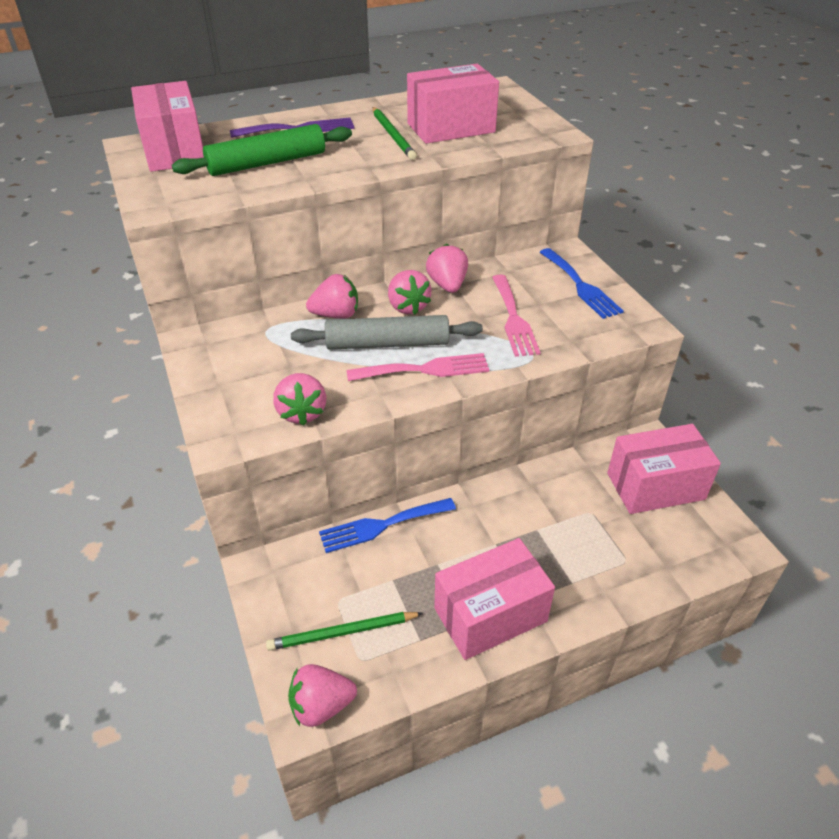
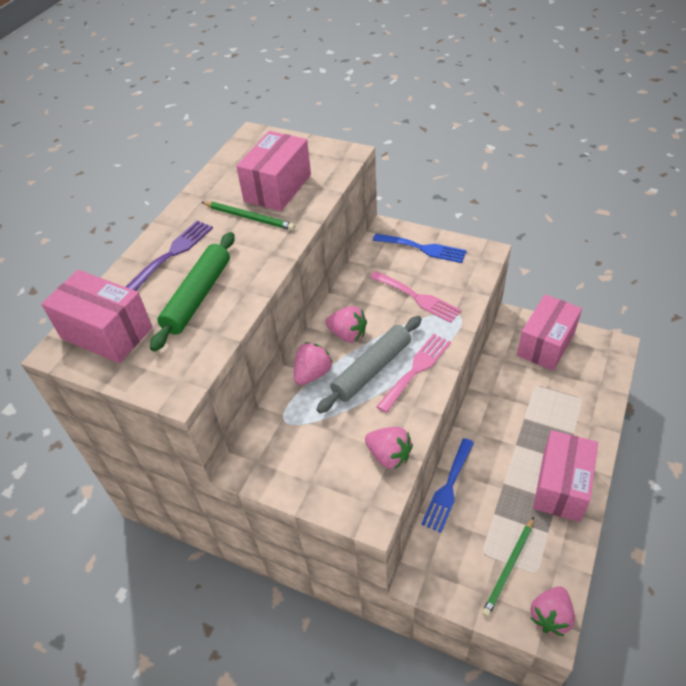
camera: 40 degrees left, 5 degrees up
(447, 285) = (350, 302): pink strawberry -> none

